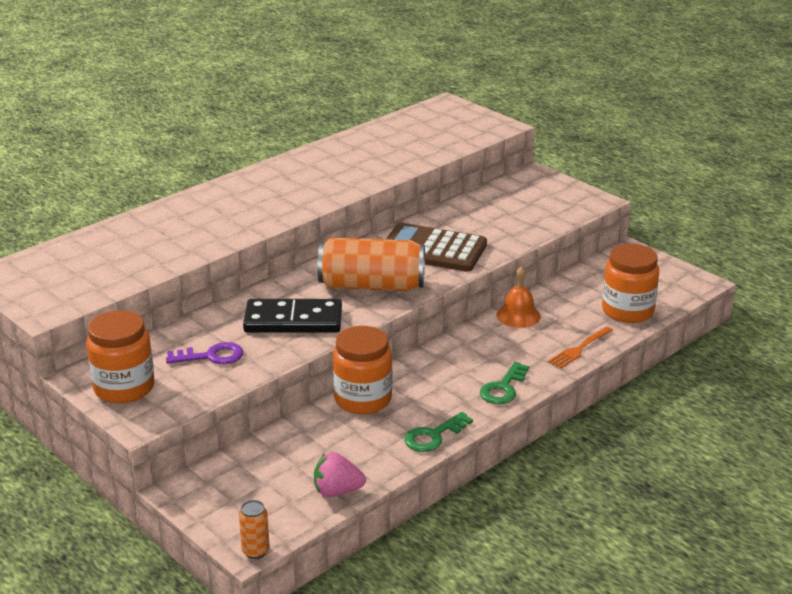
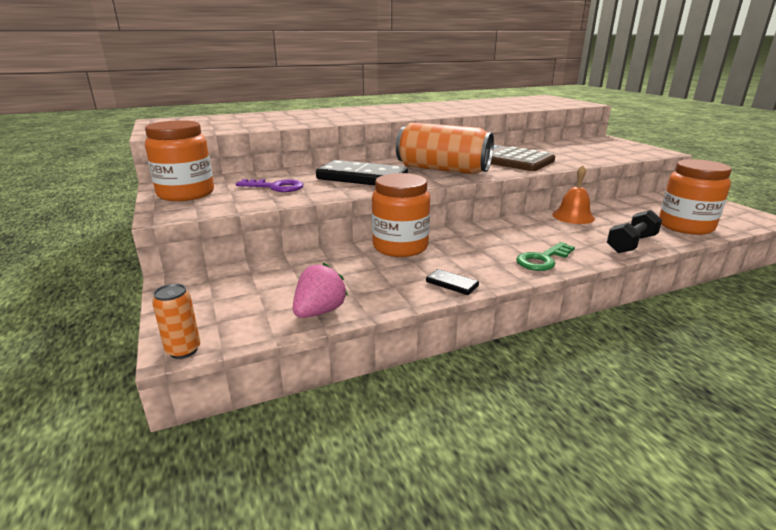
camera: 20 degrees right, 5 degrees down
(337, 491) = (319, 312): pink strawberry -> pink strawberry turned 105 degrees clockwise
(433, 436) = (452, 284): green key -> black domino
(579, 349) = (631, 244): orange fork -> black dumbbell

